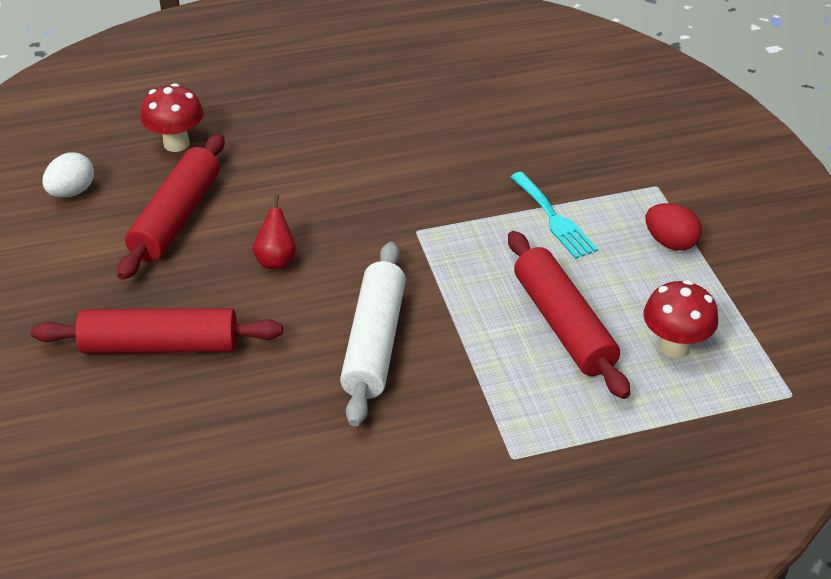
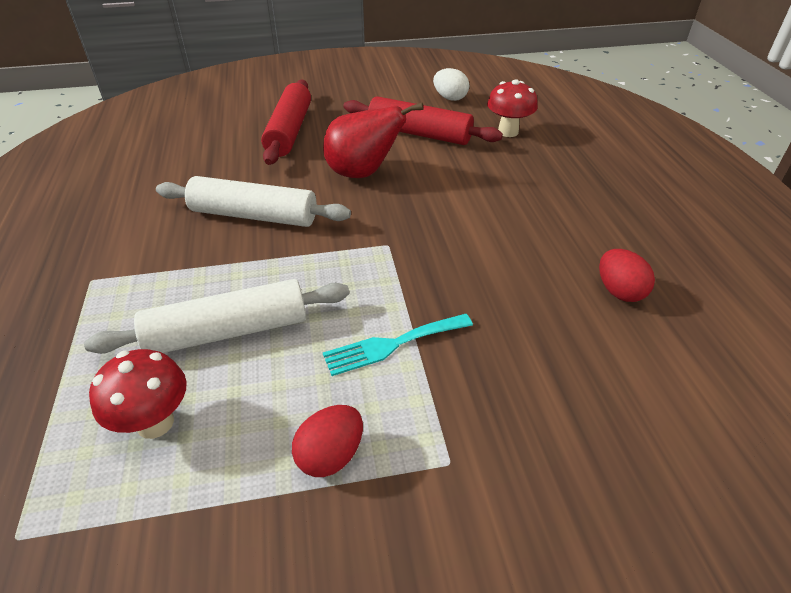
camera: 95 degrees right, 0 degrees up
(276, 260) = (363, 173): red pear -> red pear, size x1.83
(462, 94) = (619, 291): none -> red egg
(563, 324) = (228, 331): red rolling pin -> white rolling pin

